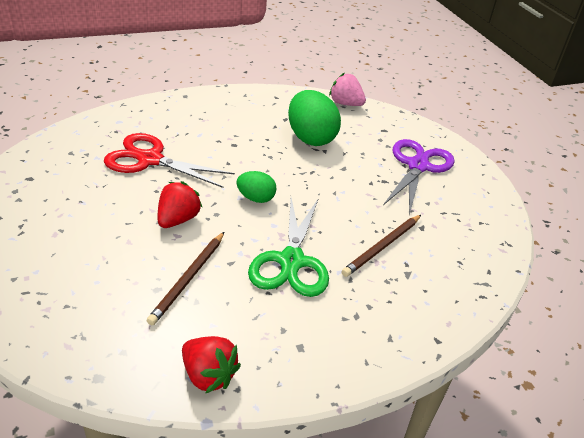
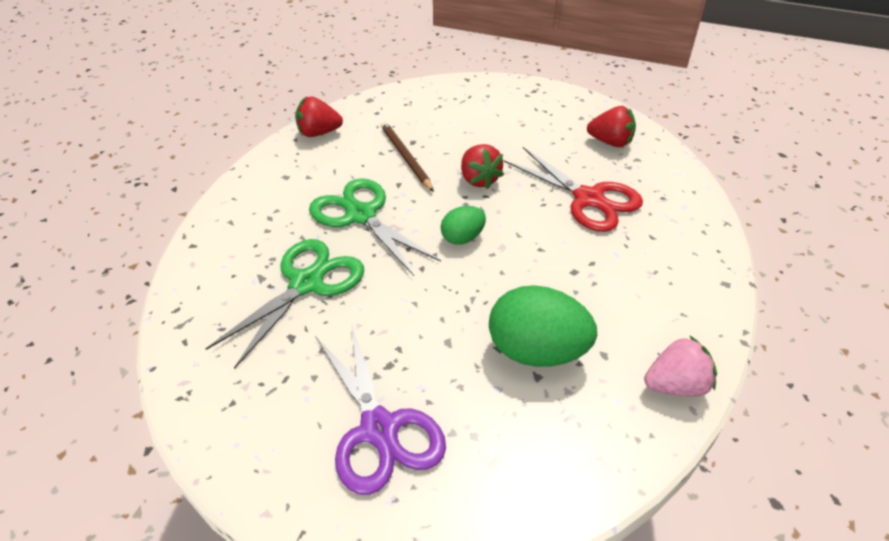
camera: 135 degrees right, 5 degrees up
(54, 171) = (610, 142): none -> red strawberry
(150, 159) = (588, 199): red scissors -> red scissors turned 75 degrees clockwise
(345, 104) = (605, 467): pink strawberry -> pink strawberry (675, 385)
(382, 247) = (306, 283): brown pencil -> green scissors

